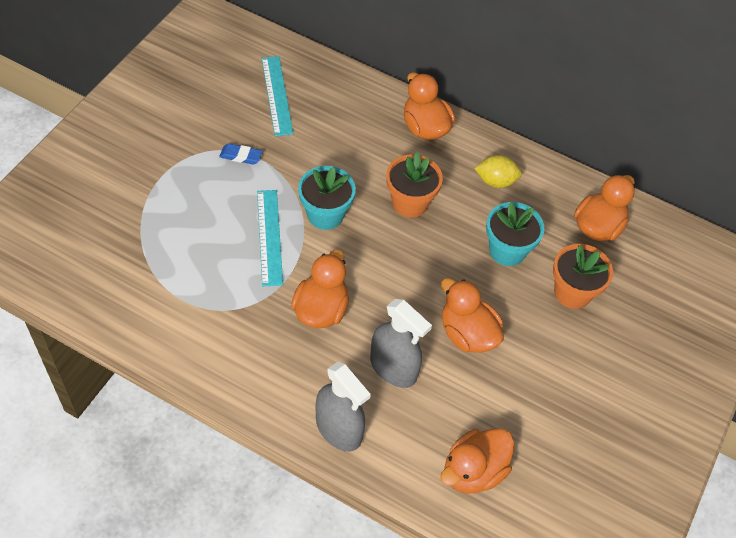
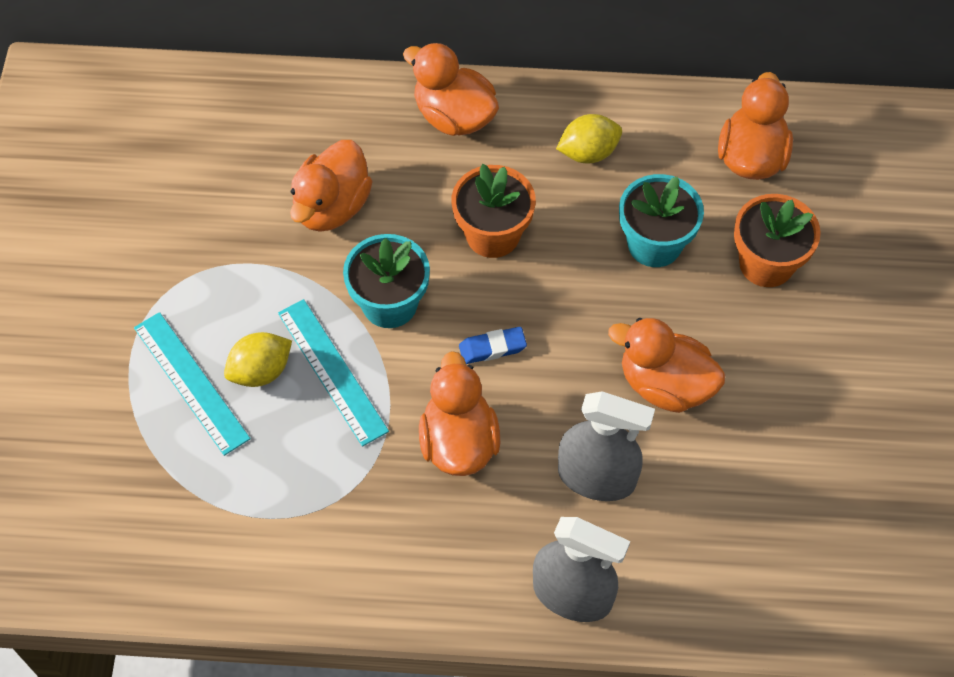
camera: 20 degrees left, 5 degrees up
(228, 218) = (261, 371): none -> yellow lemon
(241, 156) = (226, 272): blue eraser -> blue eraser (492, 348)
(276, 95) = (224, 158): turquoise ruler -> turquoise ruler (191, 382)
(473, 471) = (770, 565): orange duck -> orange duck (332, 206)

